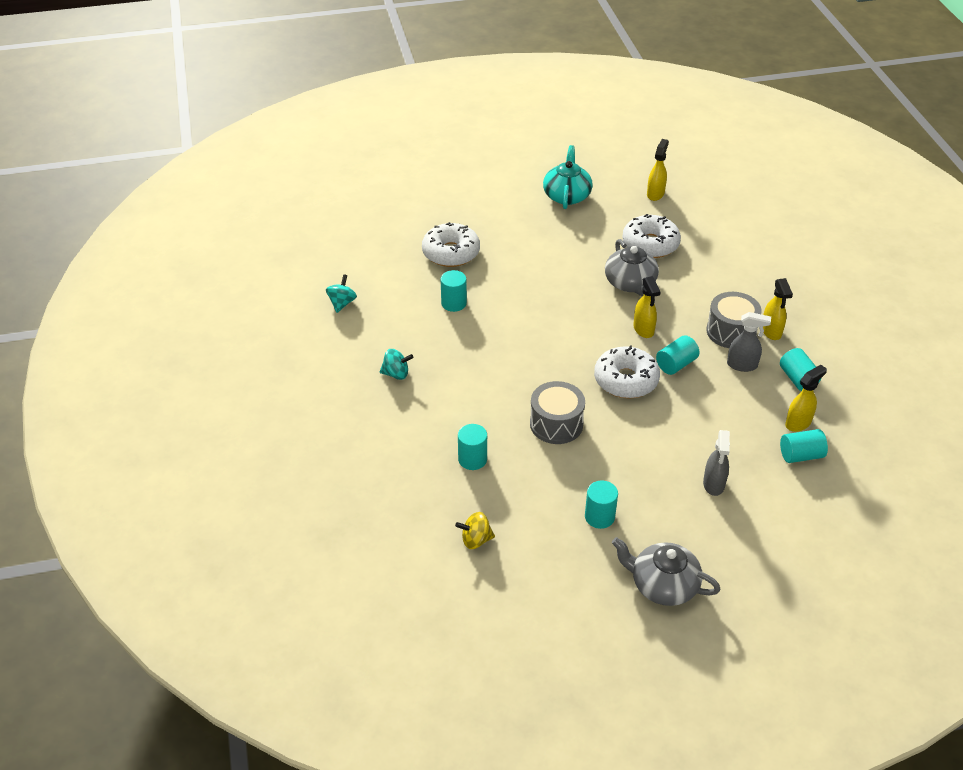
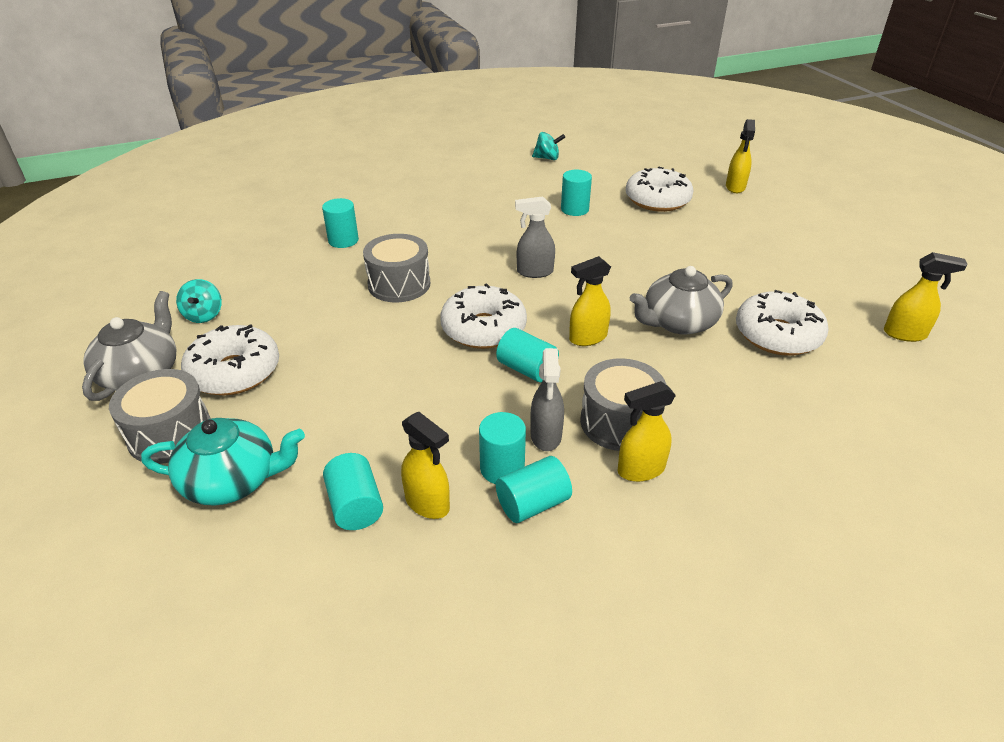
camera: 80 degrees right, 5 degrees down
(396, 374) = (457, 192): turquoise spinning top -> turquoise spinning top (204, 315)
(441, 206) = (735, 187): none -> yellow spray bottle
(476, 540) = (235, 252): yellow spinning top -> none
(567, 195) = (829, 262): turquoise teapot -> turquoise teapot (233, 480)
(599, 517) = (254, 322): turquoise cylinder -> turquoise cylinder (502, 468)
(665, 525) = (234, 372): none -> white donut
(713, 484) = (299, 411): grey spray bottle -> grey spray bottle (534, 272)
(734, 556) = (170, 434): none -> grey drum

